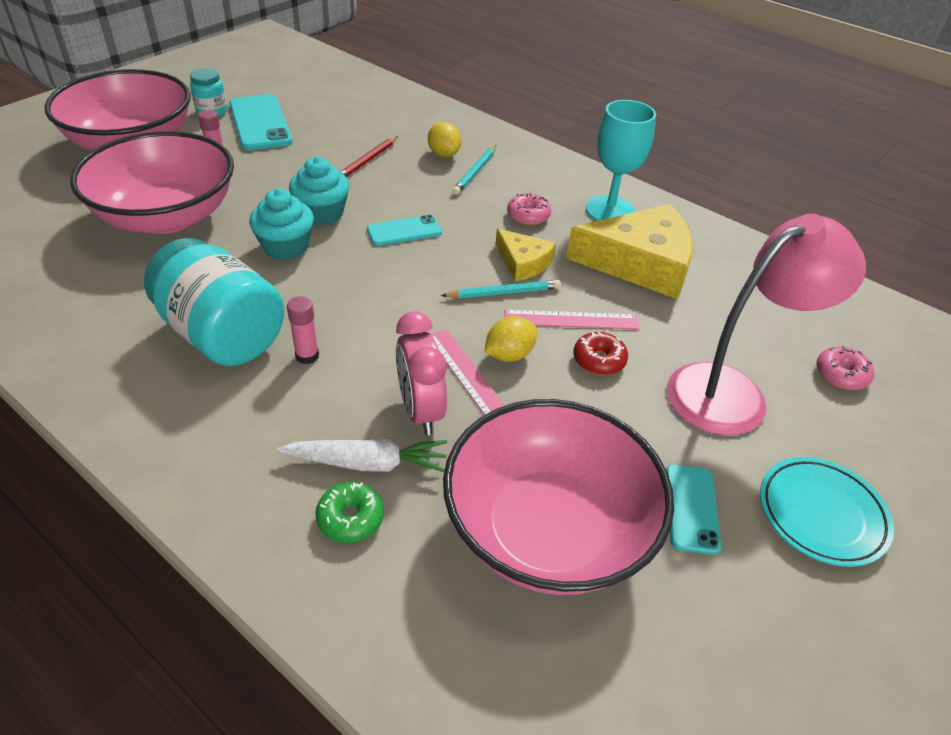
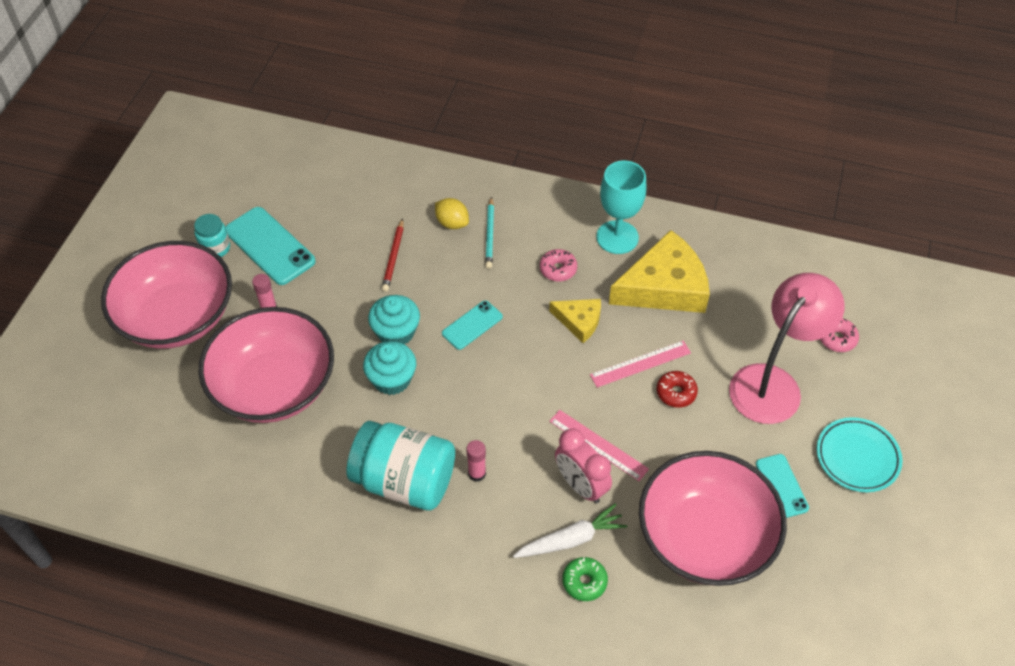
camera: 20 degrees left, 10 degrees up
(503, 292) = (580, 357): turquoise pencil -> none
(509, 355) = (614, 413): yellow lemon -> none

